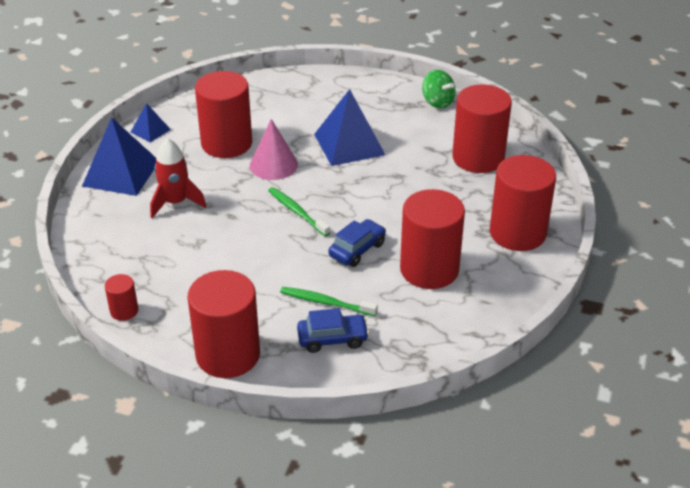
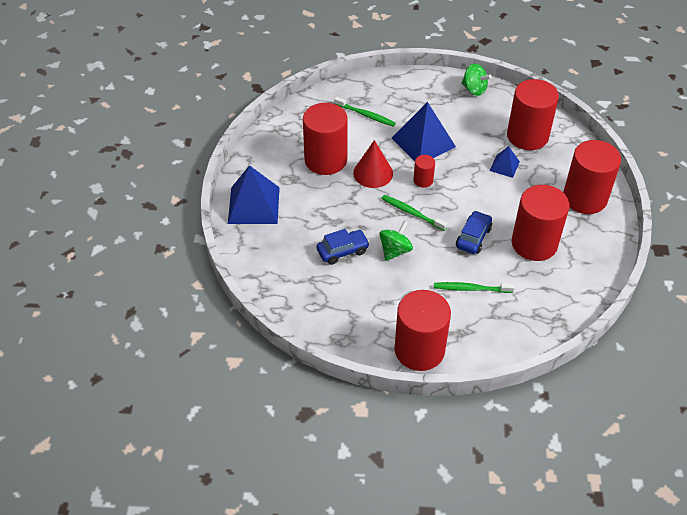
camera: 15 degrees left, 10 degrees up
(124, 311) = (321, 330): red cylinder -> red cylinder (423, 180)
(150, 130) = (257, 159): blue pyramid -> blue pyramid (504, 166)
(175, 202) = (312, 224): red rocket -> none
(256, 246) = (395, 250): none -> green spinning top
(273, 165) = (373, 173): pink cone -> red cone
(297, 108) = (366, 115): none -> green toothbrush
(332, 339) = (490, 319): blue car -> blue car (342, 251)

